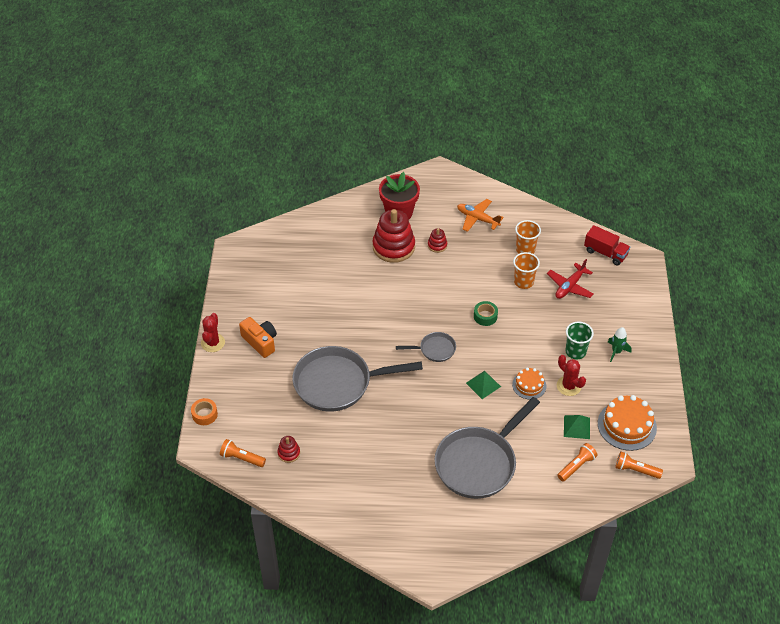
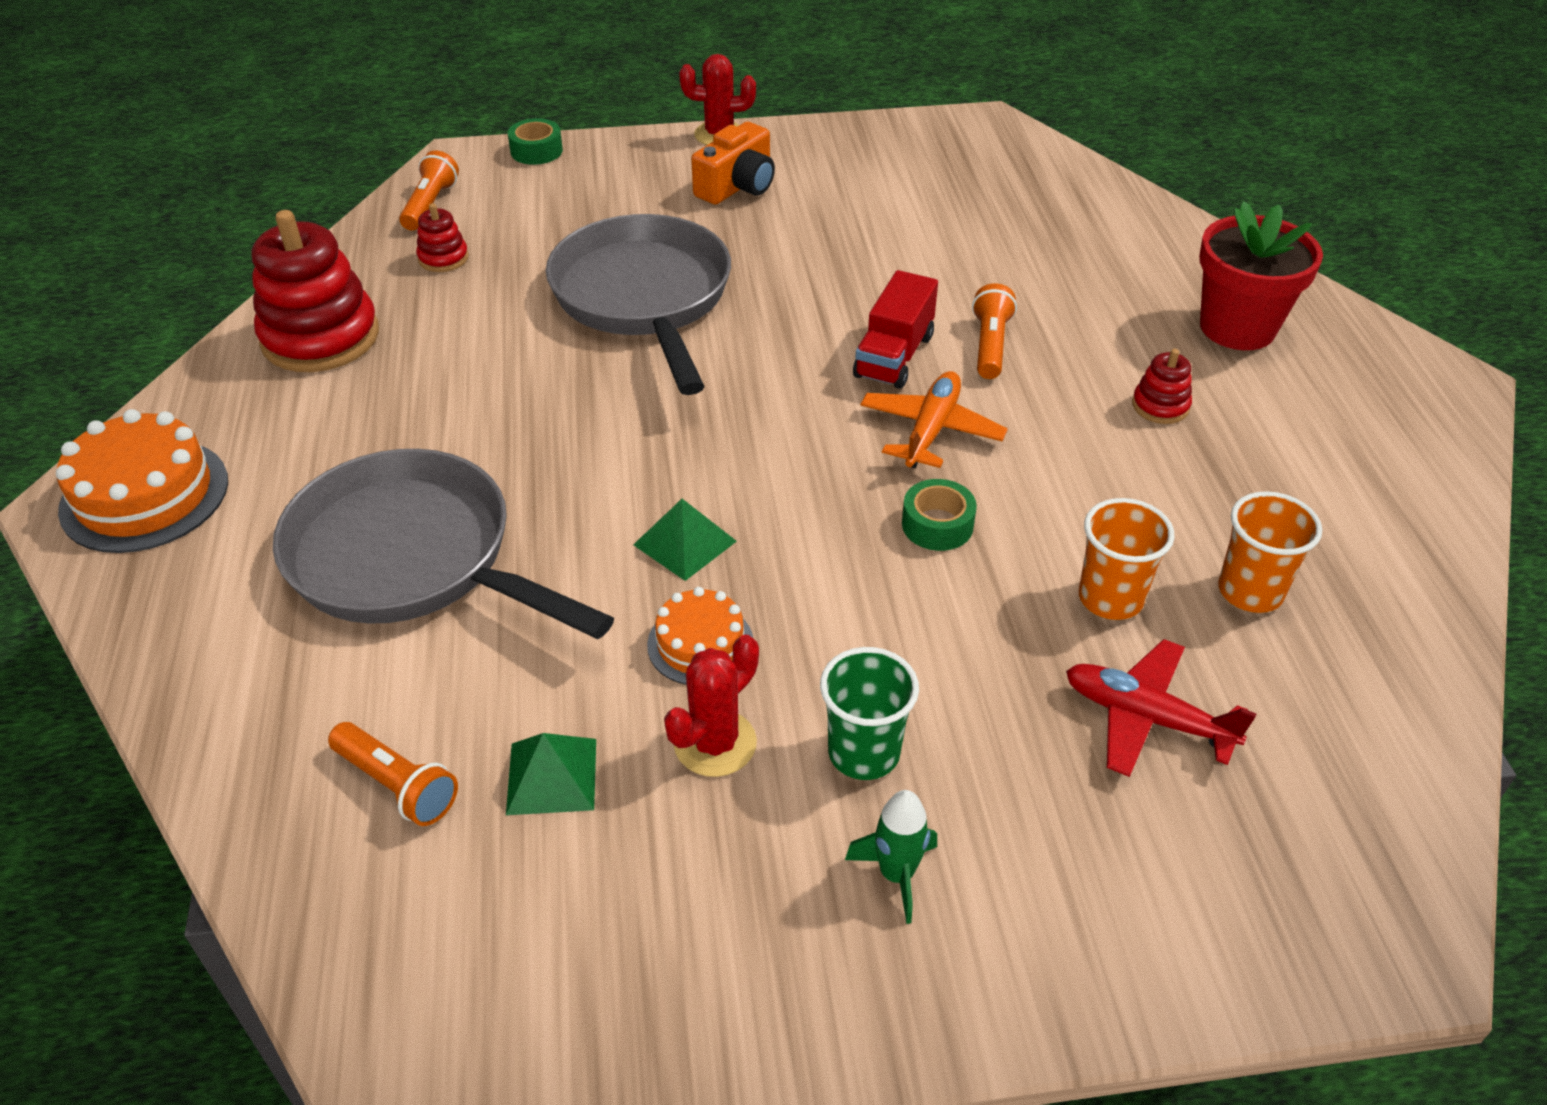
camera: 80 degrees right, 5 degrees down
(204, 414) = (536, 151): orange tape -> green tape
(393, 247) = (1111, 332): red stacking toy -> red stacking toy (320, 337)
(435, 349) = (786, 439): grey pan -> none
(477, 219) = (1313, 474): orange plane -> orange plane (931, 430)
(605, 253) = (1360, 814): red truck -> red truck (894, 356)
(627, 425) = (569, 924): orange cake -> orange cake (144, 495)
(635, 470) = (377, 962): orange flashlight -> orange flashlight (990, 345)

